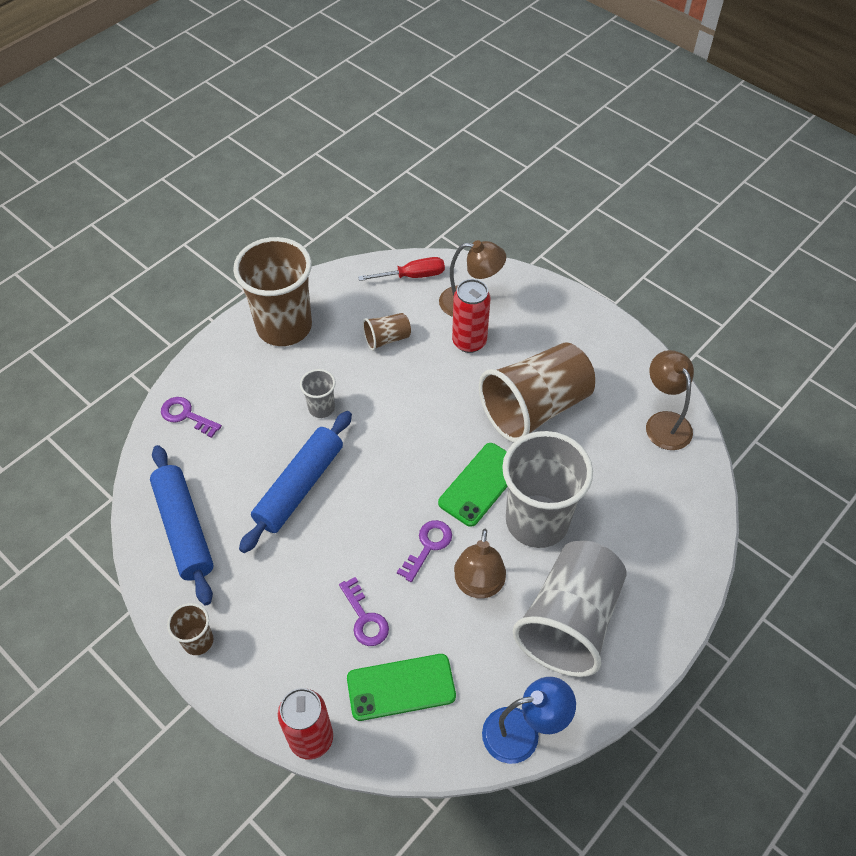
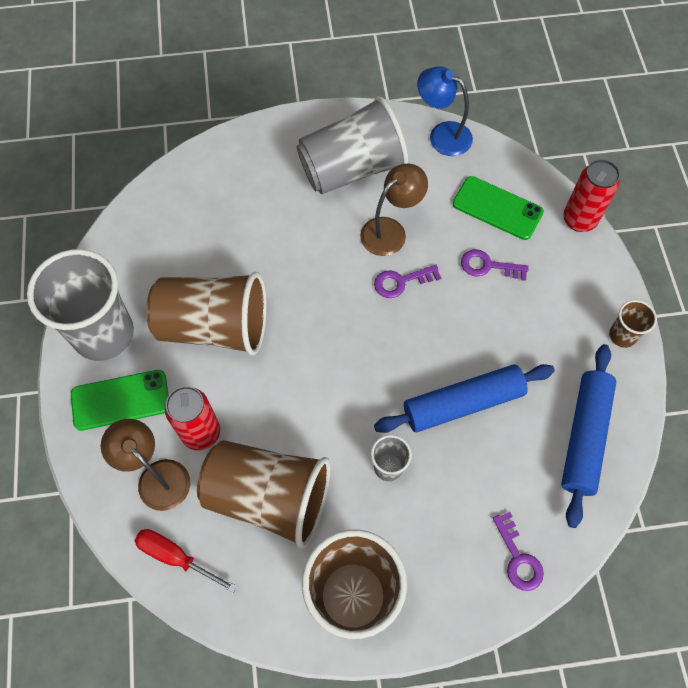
camera: 140 degrees left, 10 degrees up
(365, 618) = (488, 266): purple key -> purple key turned 90 degrees counterclockwise
(387, 339) = (269, 497): brown cup -> brown cup, size x2.22
(480, 484) = (319, 298): green phone -> green phone (120, 400)
(537, 521) = (306, 242): grey cup -> grey cup (103, 334)
(664, 422) = (135, 241): brown lamp -> none

